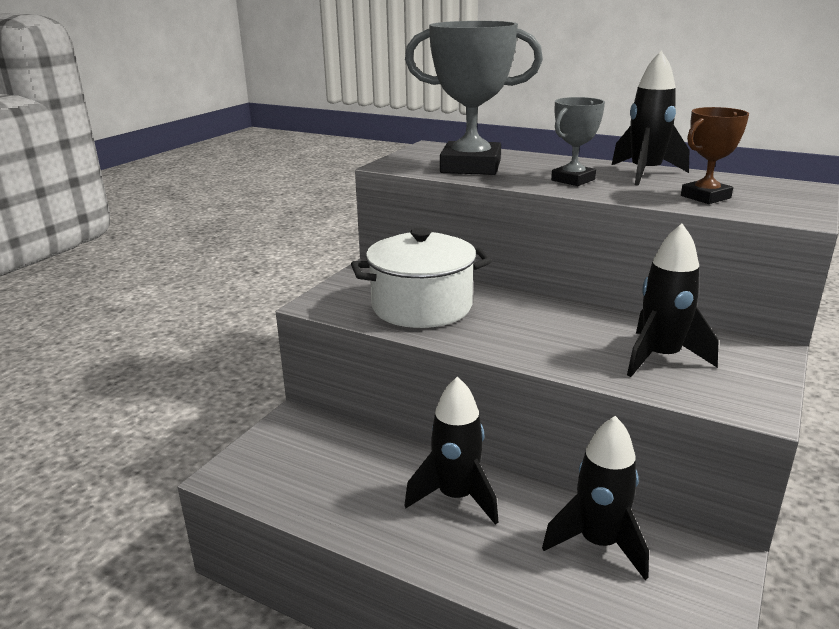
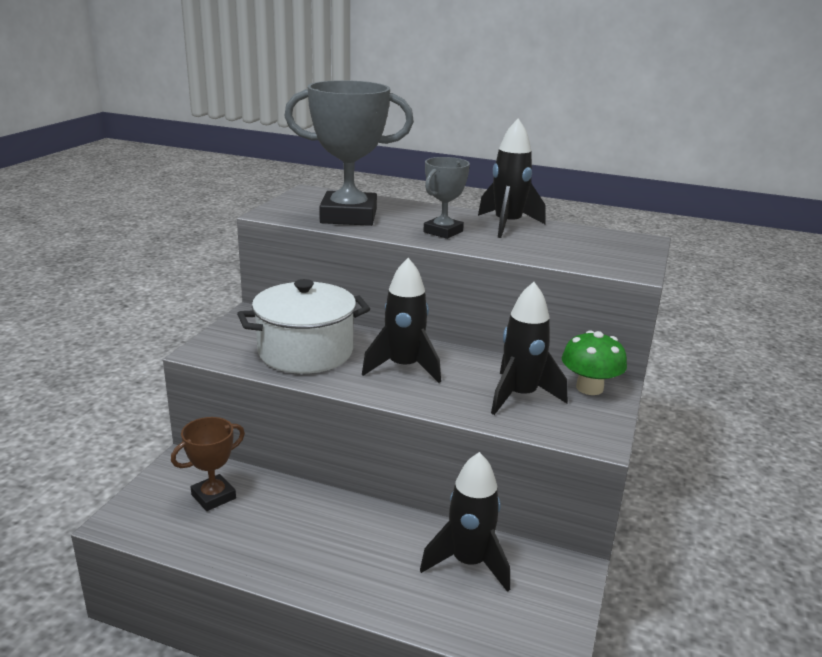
camera: 10 degrees left, 0 degrees up
(456, 497) = (342, 529): black rocket -> black rocket (404, 367)
(705, 197) = (557, 250): brown trophy -> brown trophy (213, 496)
(743, 351) = (589, 388): none -> green mushroom

